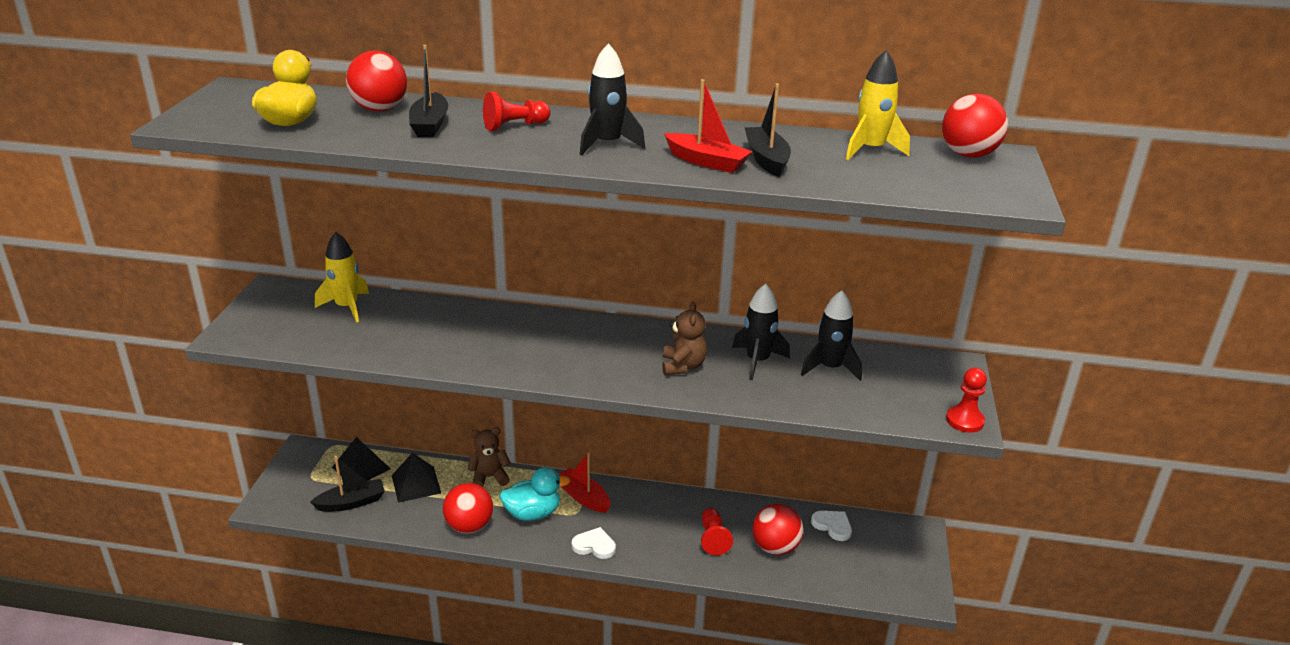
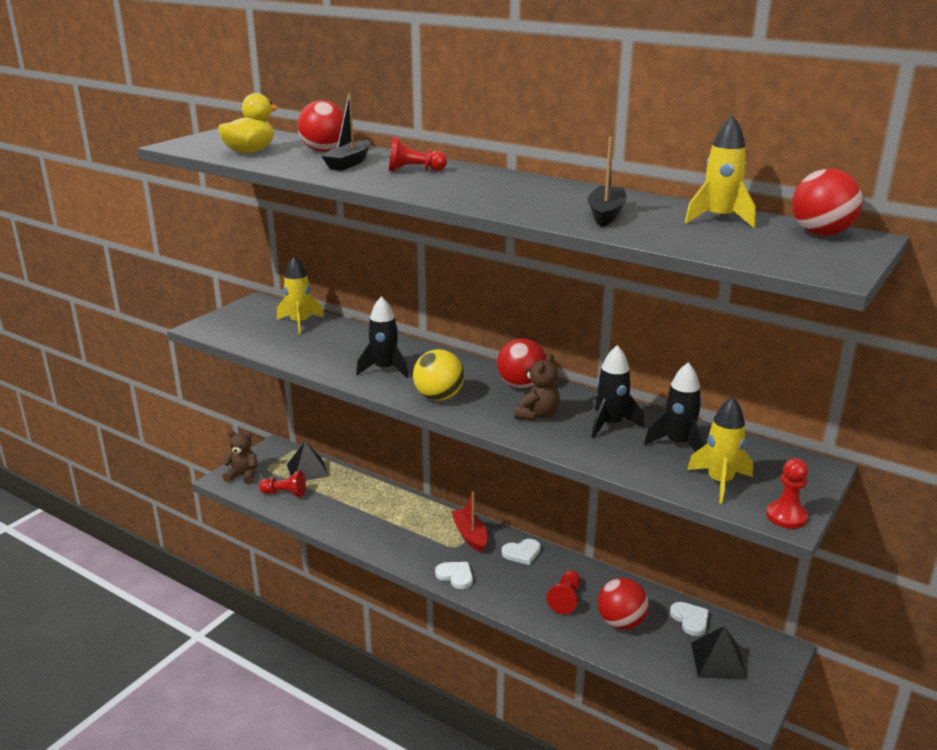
camera: 25 degrees right, 5 degrees down
(351, 503) = (284, 493): black boat -> red pawn
(416, 484) = (341, 492): black pyramid -> black pyramid (718, 660)
(469, 526) = (362, 533): red ball -> red ball (521, 385)
(489, 477) = (401, 501): brown teddy bear -> brown teddy bear (243, 475)
(533, 513) = (420, 537): turquoise duck -> none
(571, 368) = (439, 397): none -> yellow ball
(607, 144) = (475, 189): black rocket -> black rocket (384, 369)
(645, 502) = (522, 553): none -> white heart
(706, 162) = (547, 209): red boat -> none
(891, 400) = (720, 482): none -> yellow rocket

